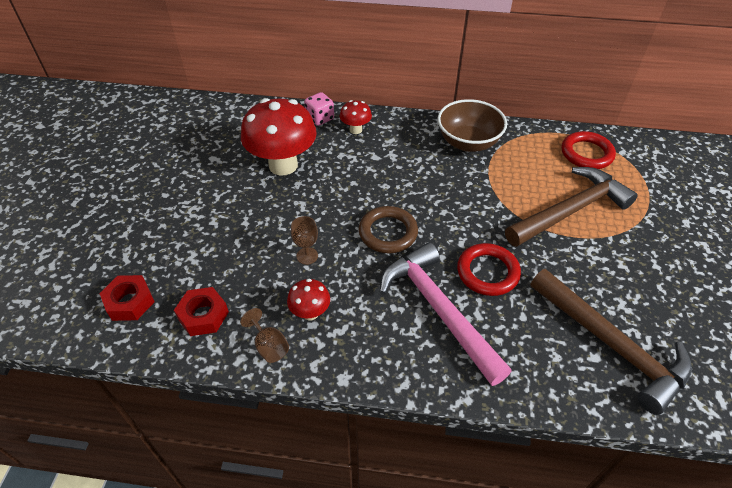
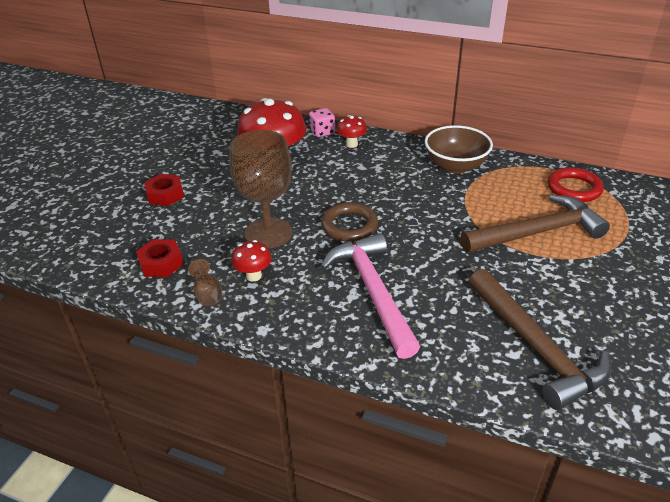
camera: 15 degrees right, 10 degrees down
(130, 302) = (105, 244): red nut -> red nut (165, 195)
(307, 256) = (268, 233): brown goblet -> brown goblet, size x2.36
(487, 272) = (432, 270): red ring -> none

